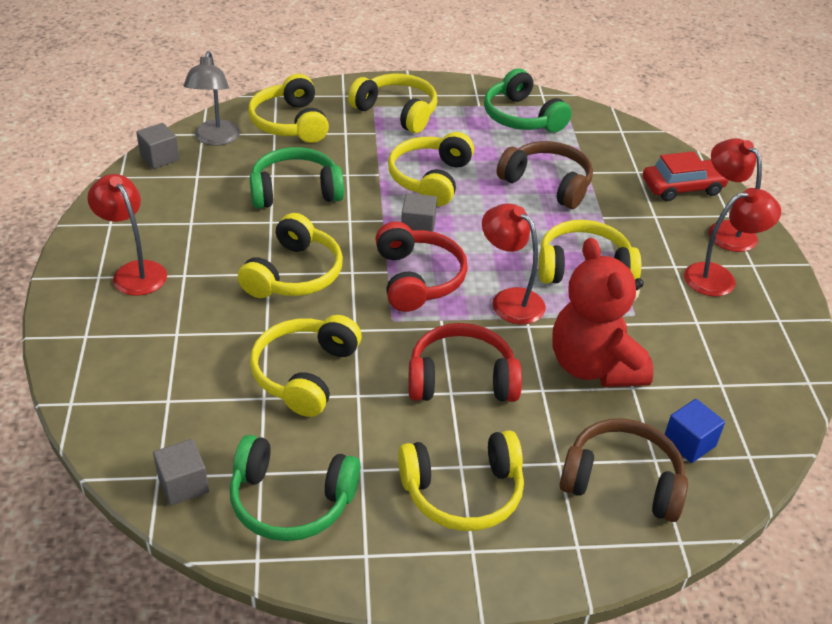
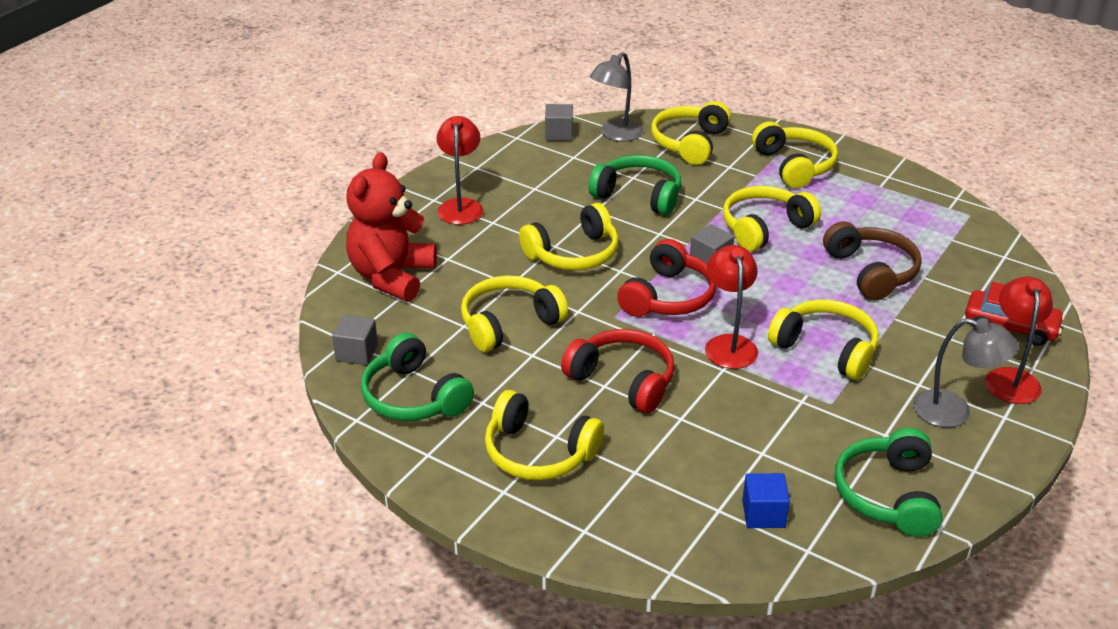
camera: 40 degrees right, 5 degrees down
(521, 117) = (911, 209): green headphones -> green headphones (887, 495)
(594, 366) = (745, 422): red teddy bear -> red teddy bear (391, 277)
(622, 481) = (672, 509): brown headphones -> none
(719, 278) = (954, 412): red lamp -> grey lamp

